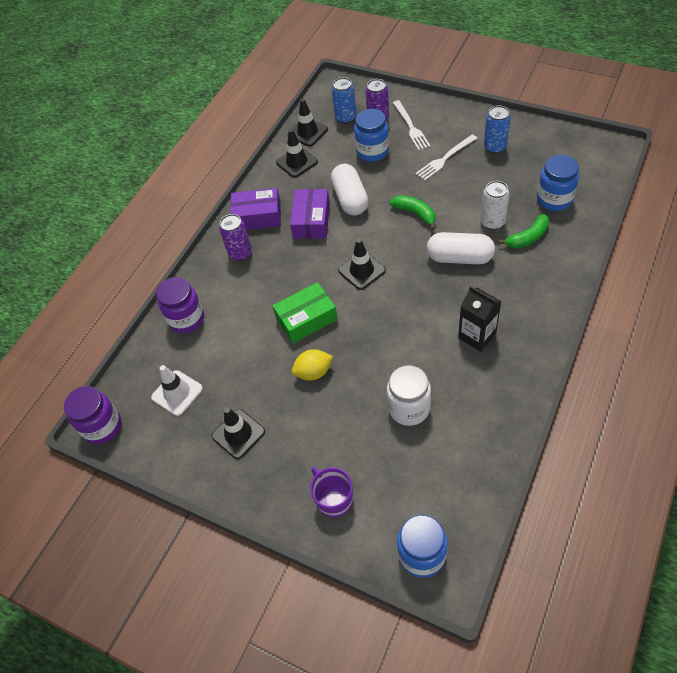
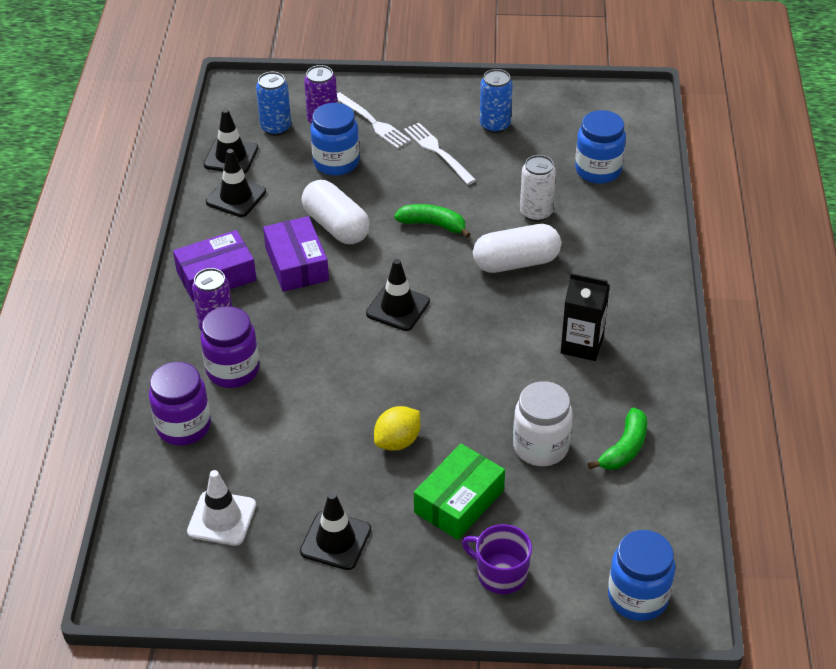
camera: 30 degrees left, 10 degrees down
(102, 426) = (134, 590): purple jar -> purple jar (233, 370)
(306, 319) = (354, 382): green box -> green box (459, 501)
(445, 159) = (438, 152): white fork -> white fork turned 120 degrees clockwise
(527, 238) = (587, 221): green banana -> green banana (624, 448)

